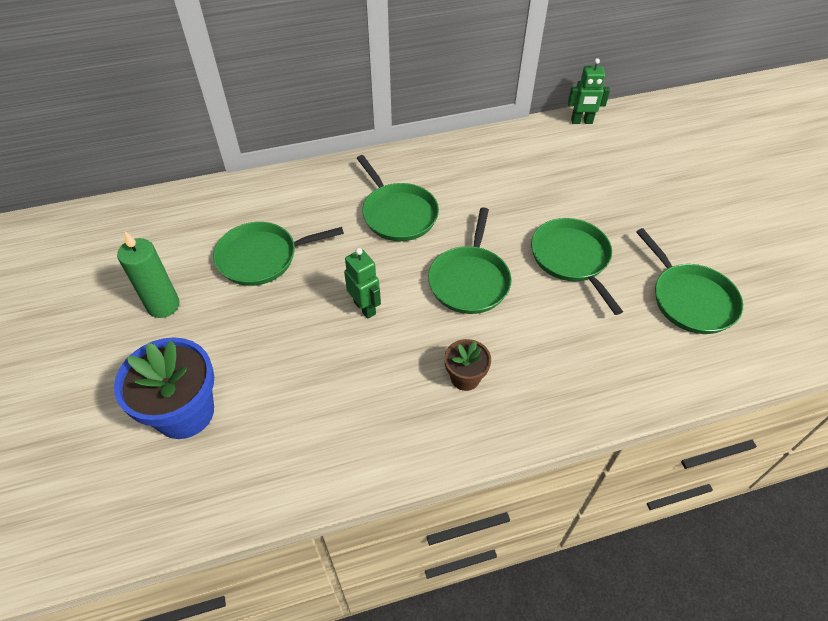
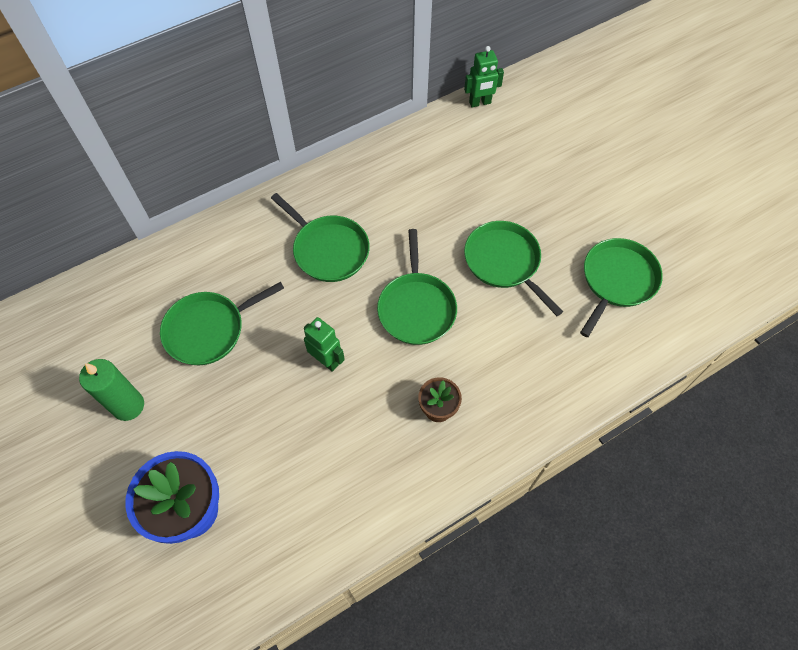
camera: 15 degrees left, 10 degrees up
(690, 299) = (617, 280): green pan -> green pan turned 105 degrees counterclockwise

